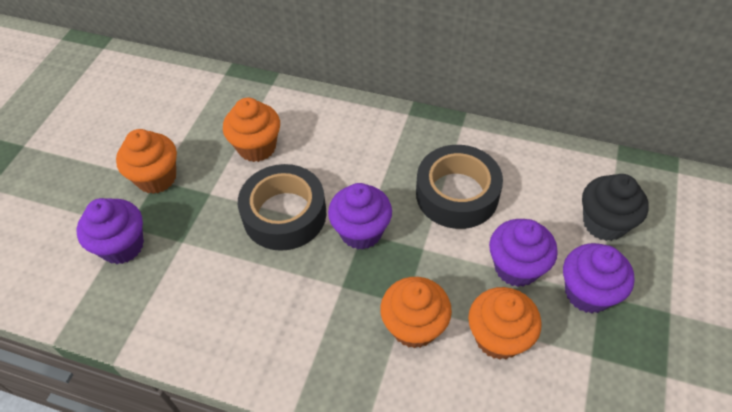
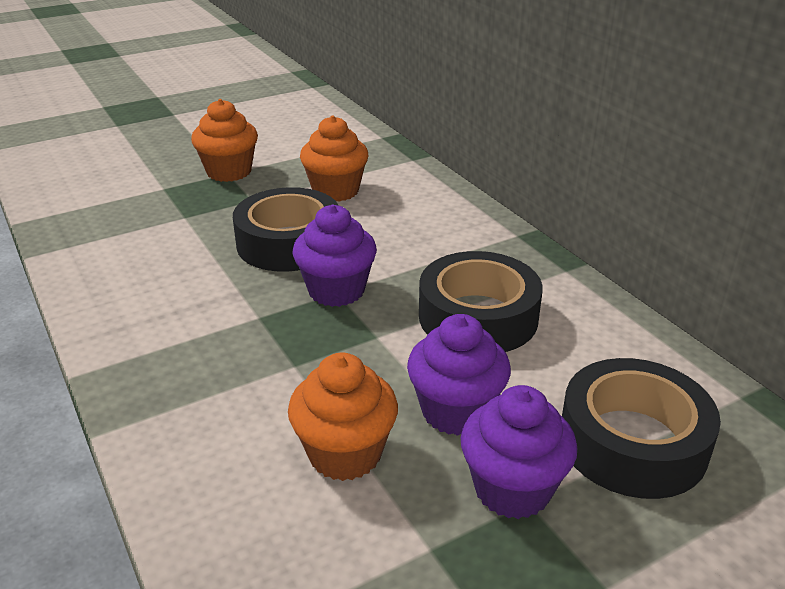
camera: 40 degrees right, 20 degrees down
(122, 246) = (141, 197): purple cupcake -> none
(414, 326) = (275, 387): orange cupcake -> none
(604, 223) = (632, 442): black cupcake -> black tape

